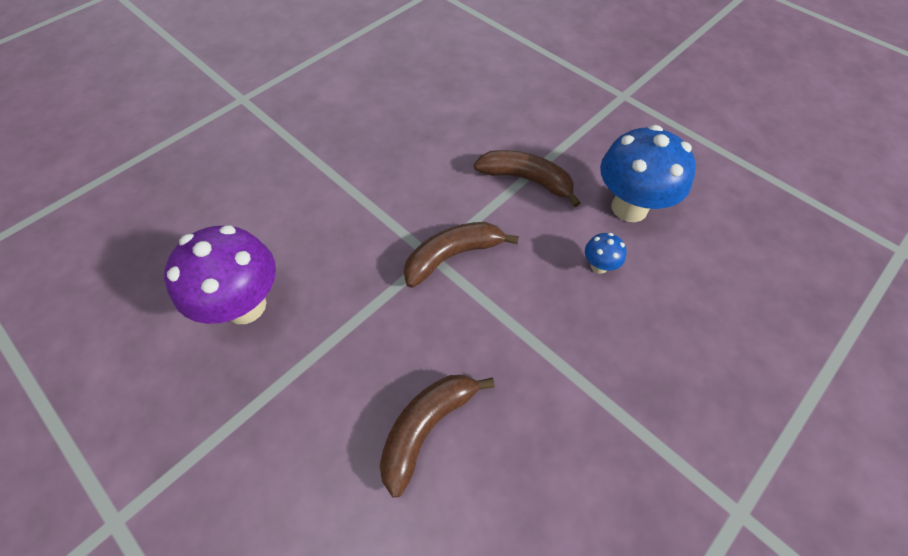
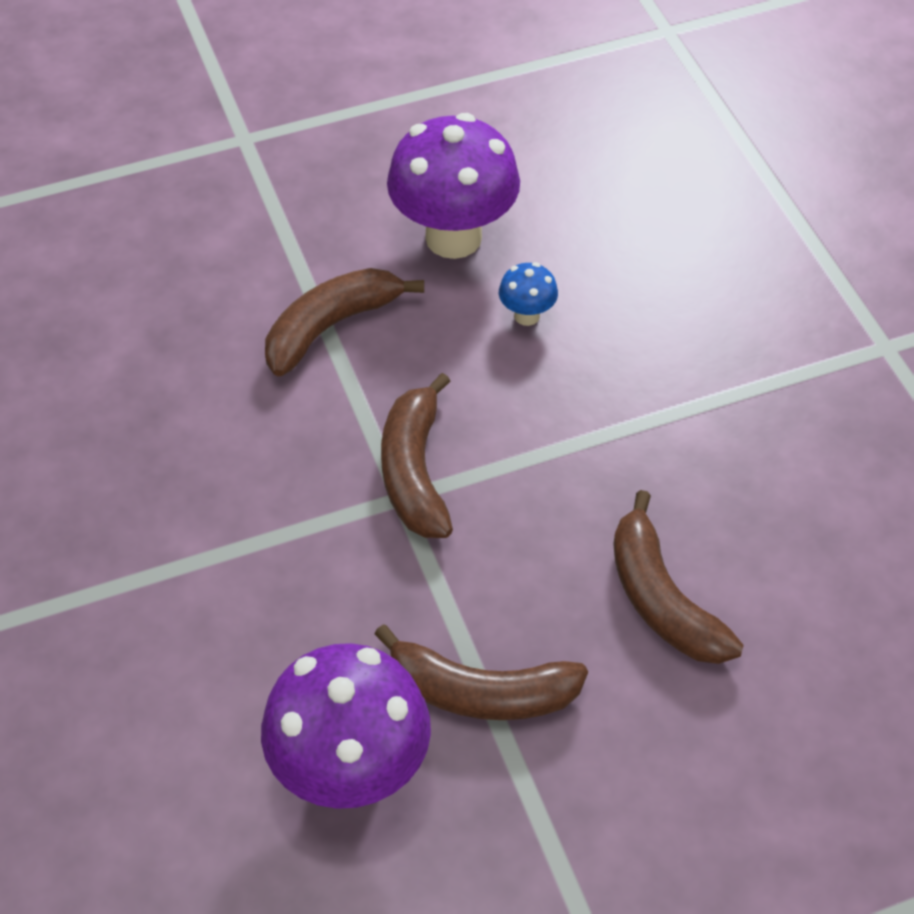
camera: 65 degrees left, 5 degrees down
(318, 348) = (480, 692): none -> brown banana
(629, 207) = (453, 237): blue mushroom -> purple mushroom

